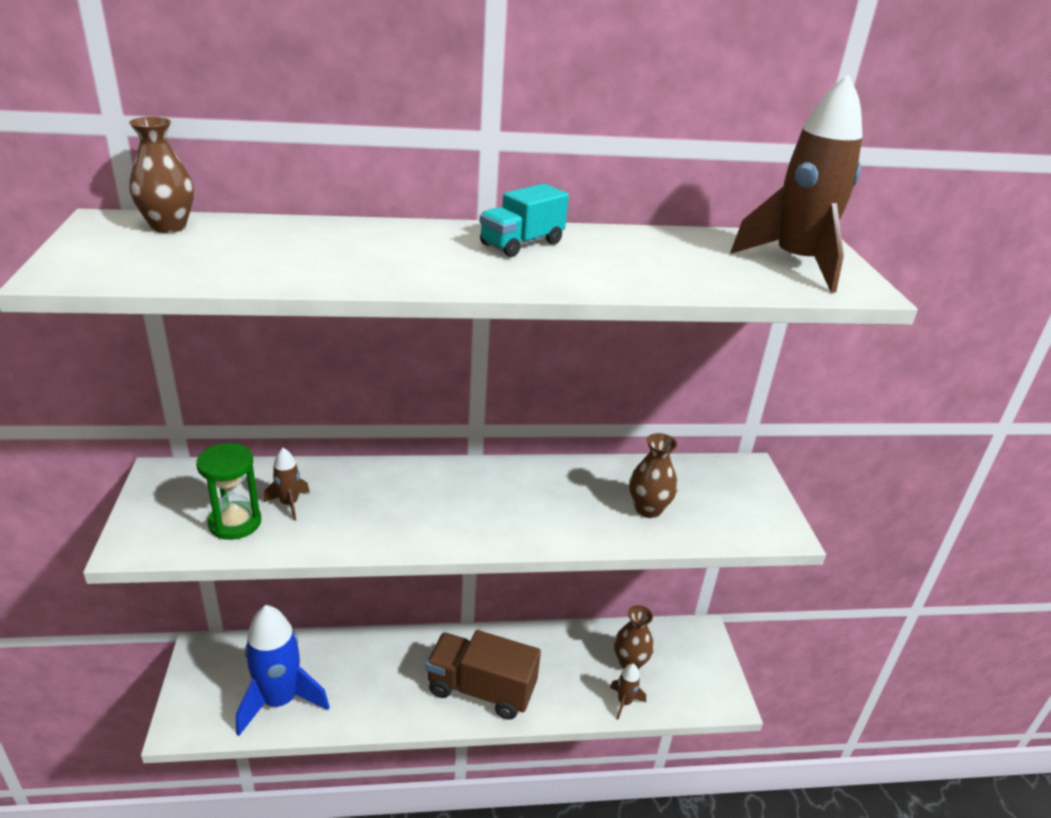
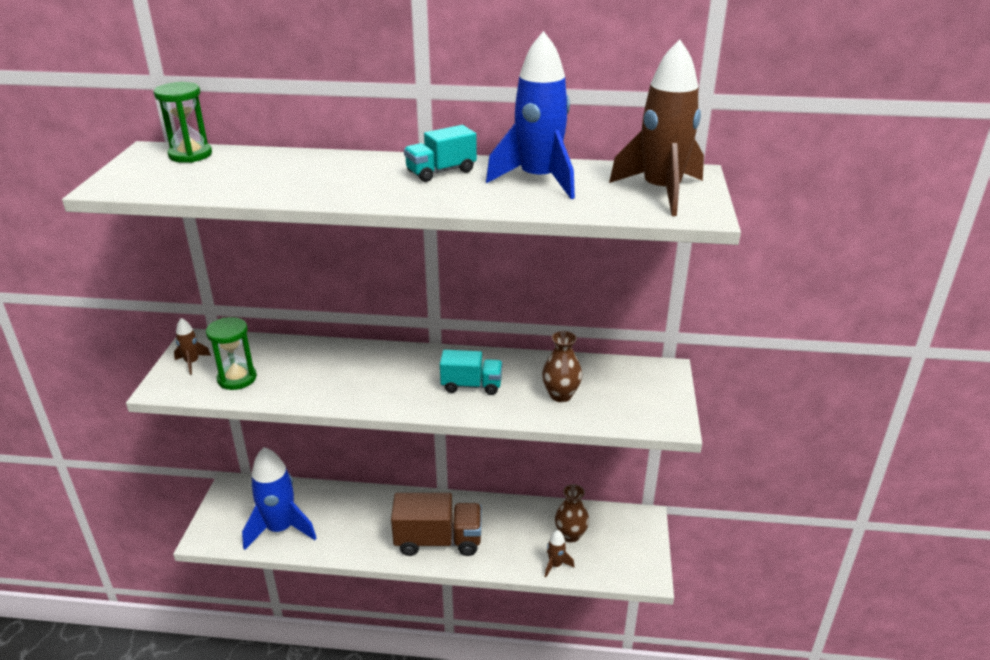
camera: 15 degrees right, 0 degrees up
(168, 226) = (190, 155): brown vase -> green hourglass
(289, 504) = (280, 368): brown rocket -> brown rocket (192, 363)
(481, 689) = (438, 540): brown truck -> brown truck turned 150 degrees clockwise
(540, 506) = (471, 385): none -> turquoise truck
(647, 252) = (538, 180): none -> blue rocket

